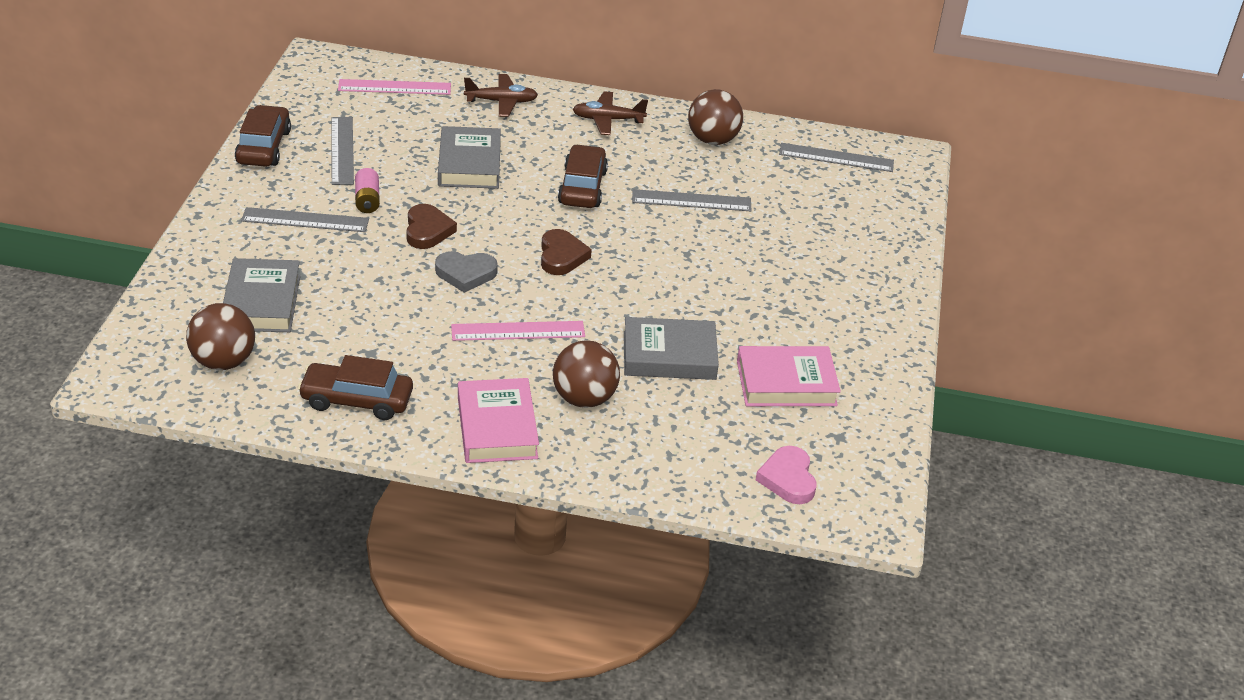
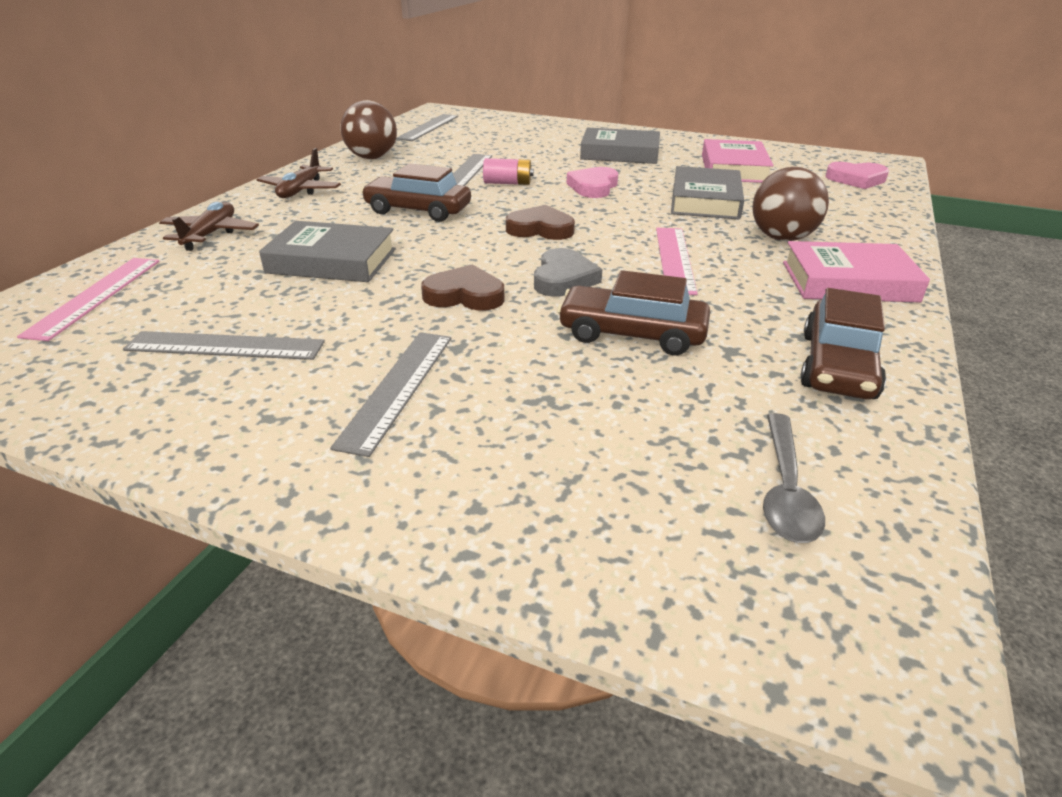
camera: 75 degrees left, 5 degrees down
(223, 361) = (785, 490): brown ball -> grey spoon
(262, 302) = (615, 441): grey book -> grey book (620, 153)
(264, 147) = (146, 422): brown car -> brown car (632, 334)
(367, 200) = (372, 333): pink battery -> pink battery (507, 183)
(682, 282) = (593, 187): none -> pink heart

